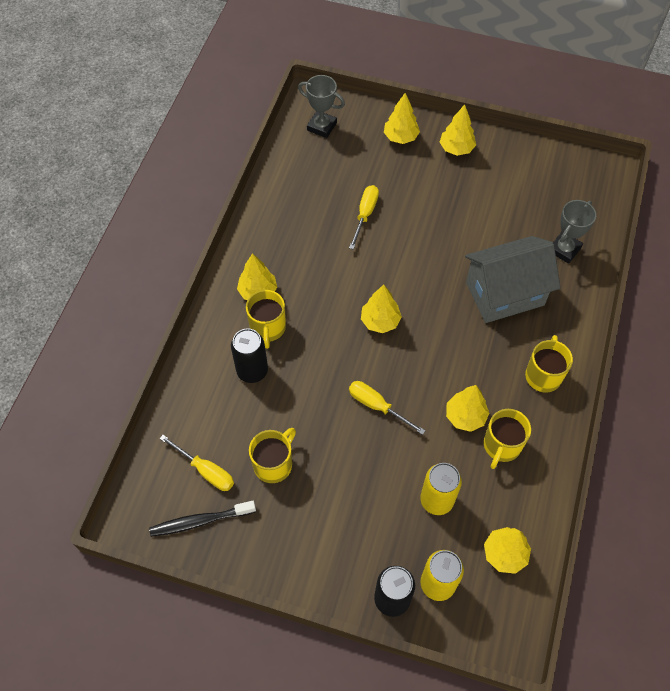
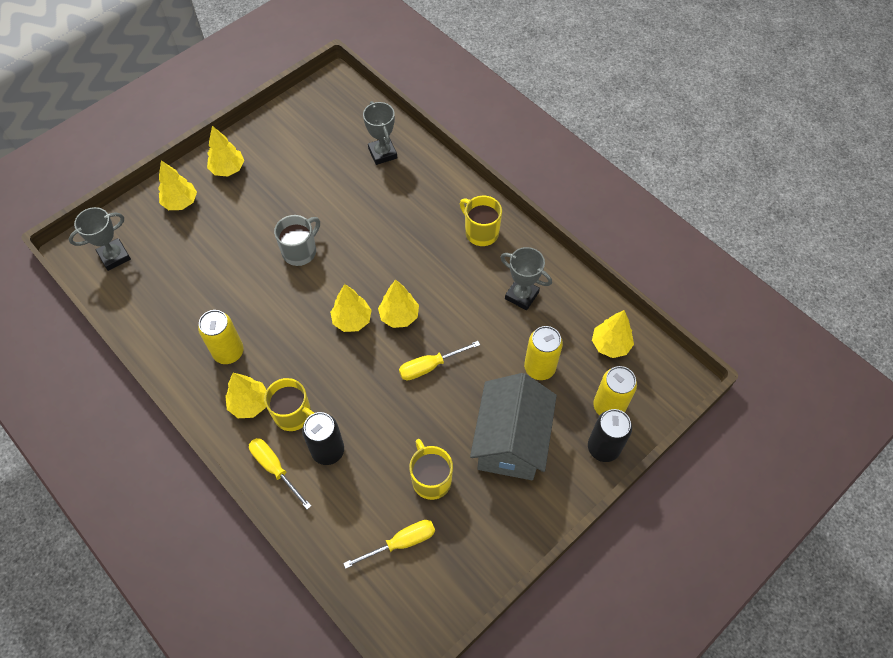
camera: 60 degrees left, 0 degrees up
(200, 521) = (447, 572): black toothbrush -> none
(292, 251) = (228, 352): none -> yellow can
(365, 214) = (237, 273): yellow screwdriver -> yellow screwdriver (275, 468)
(417, 245) = (300, 251): none -> grey mug
(465, 416) = (481, 306): yellow tree -> yellow tree (399, 316)
(501, 446) = (521, 295): yellow mug -> grey trophy
(504, 294) = (392, 216): grey house -> grey house (511, 442)

